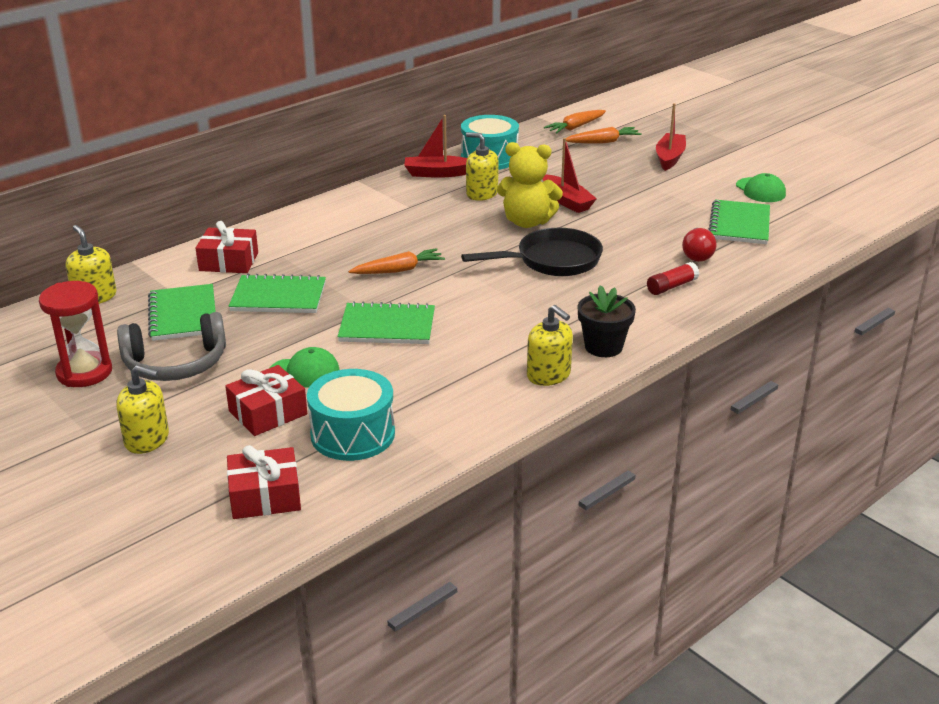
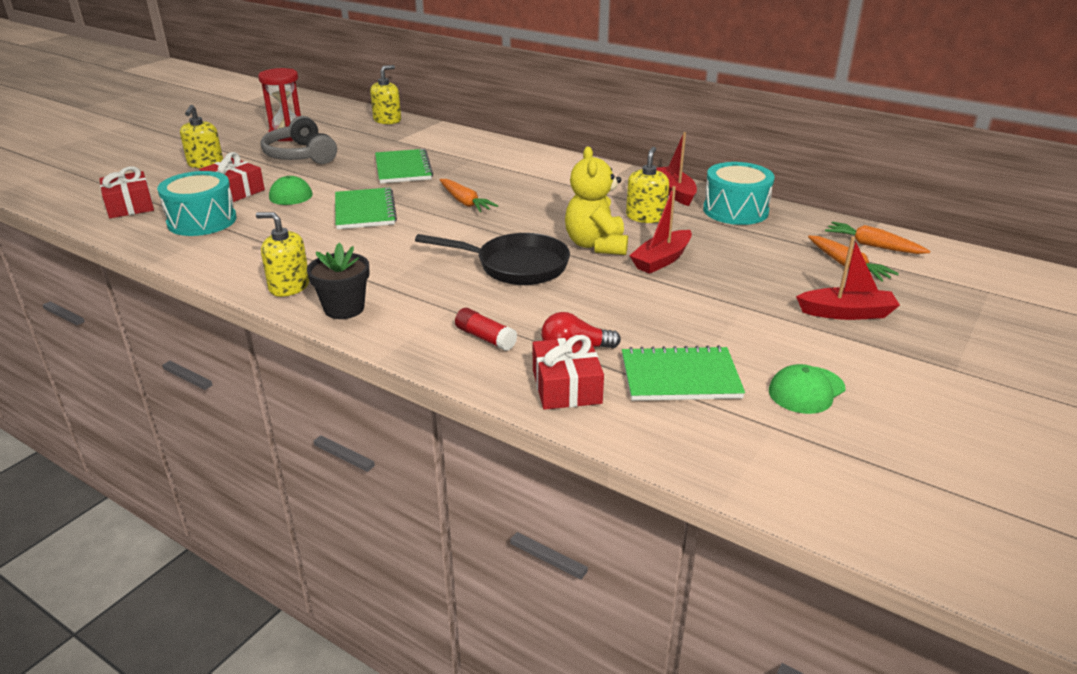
camera: 75 degrees right, 0 degrees up
(183, 315) = (368, 146): green notebook -> none
(229, 261) = (454, 145): red gift -> red gift (566, 386)
(549, 375) = (289, 286): yellow soap dispenser -> yellow soap dispenser turned 75 degrees clockwise
(552, 261) = (515, 266): black pan -> black pan turned 45 degrees counterclockwise

